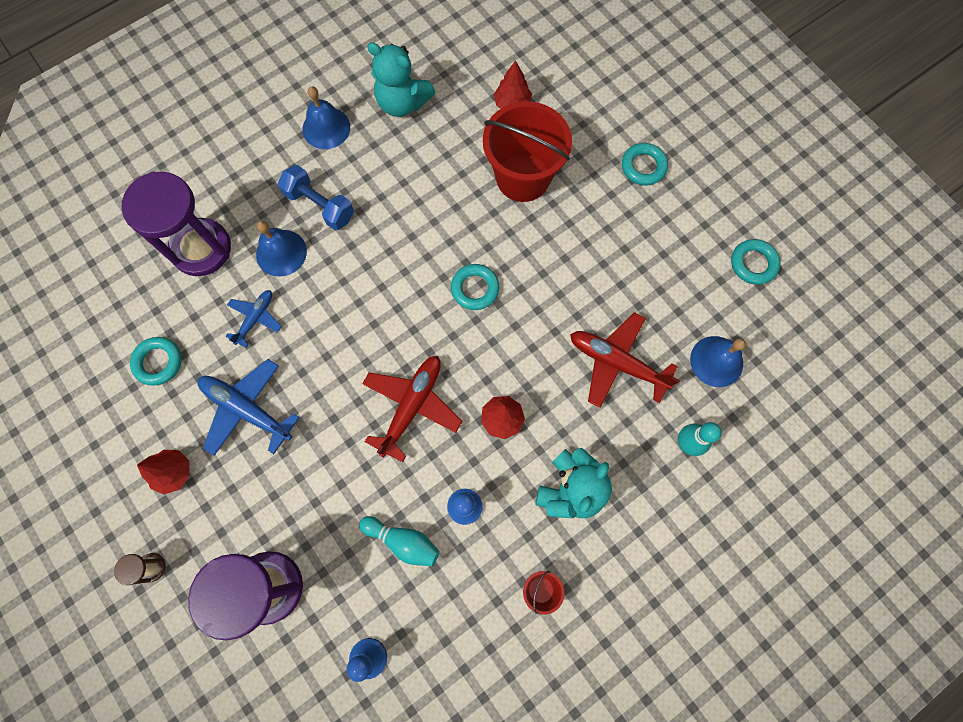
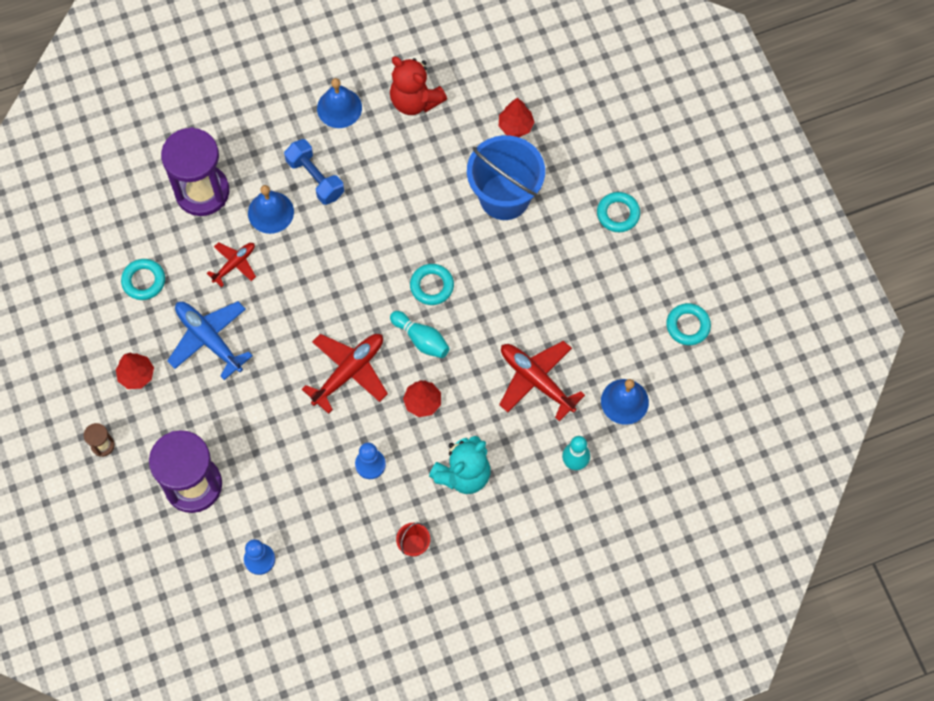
camera: 15 degrees right, 5 degrees down
(255, 318) = (234, 264): blue plane -> red plane
(402, 103) = (415, 100): turquoise teddy bear -> red teddy bear
(403, 541) = (311, 478): turquoise bowling pin -> turquoise bowling pin (421, 339)
(523, 177) = (504, 197): red bucket -> blue bucket

